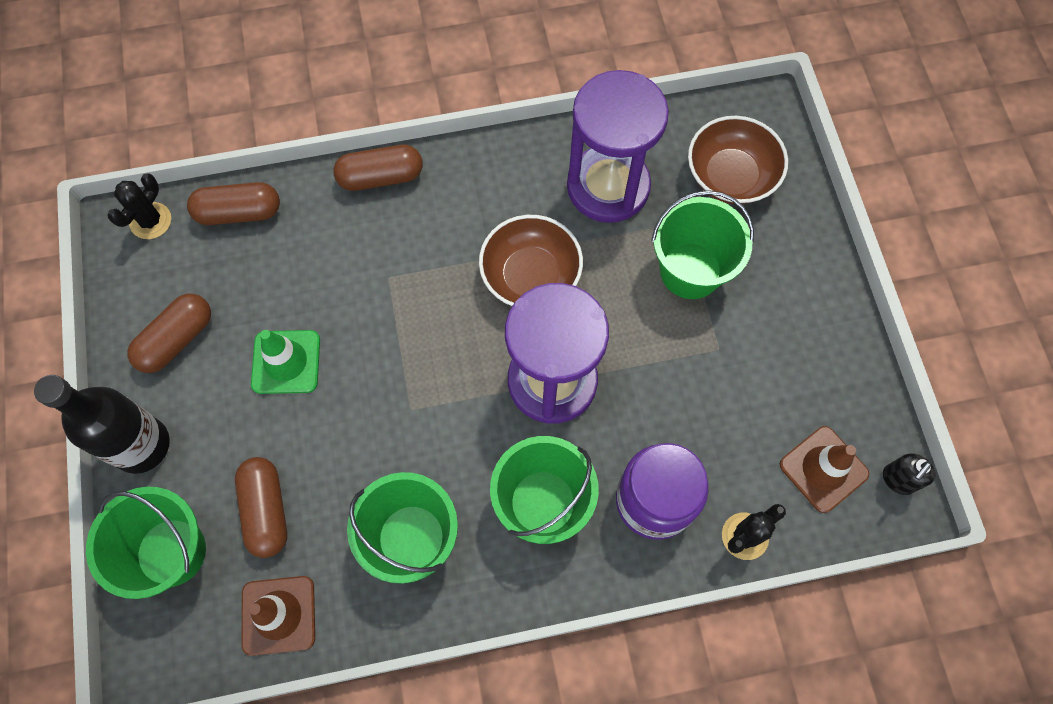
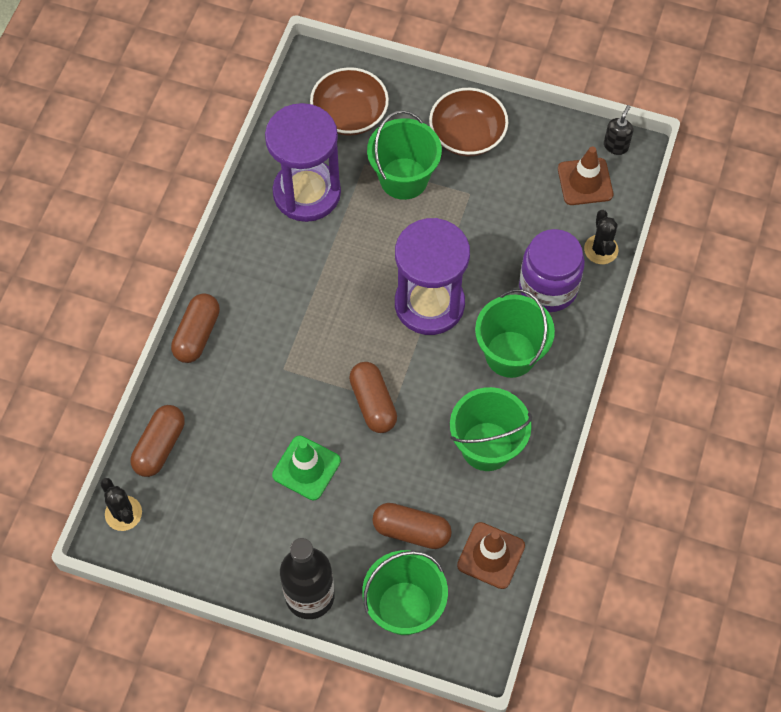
camera: 60 degrees left, 5 degrees down
(177, 339) = (239, 536): brown capsule -> brown capsule (373, 403)
(530, 275) = (343, 277): brown bowl -> brown bowl (467, 135)
(898, 480) = (616, 146): black soap dispenser -> black soap dispenser turned 135 degrees counterclockwise

